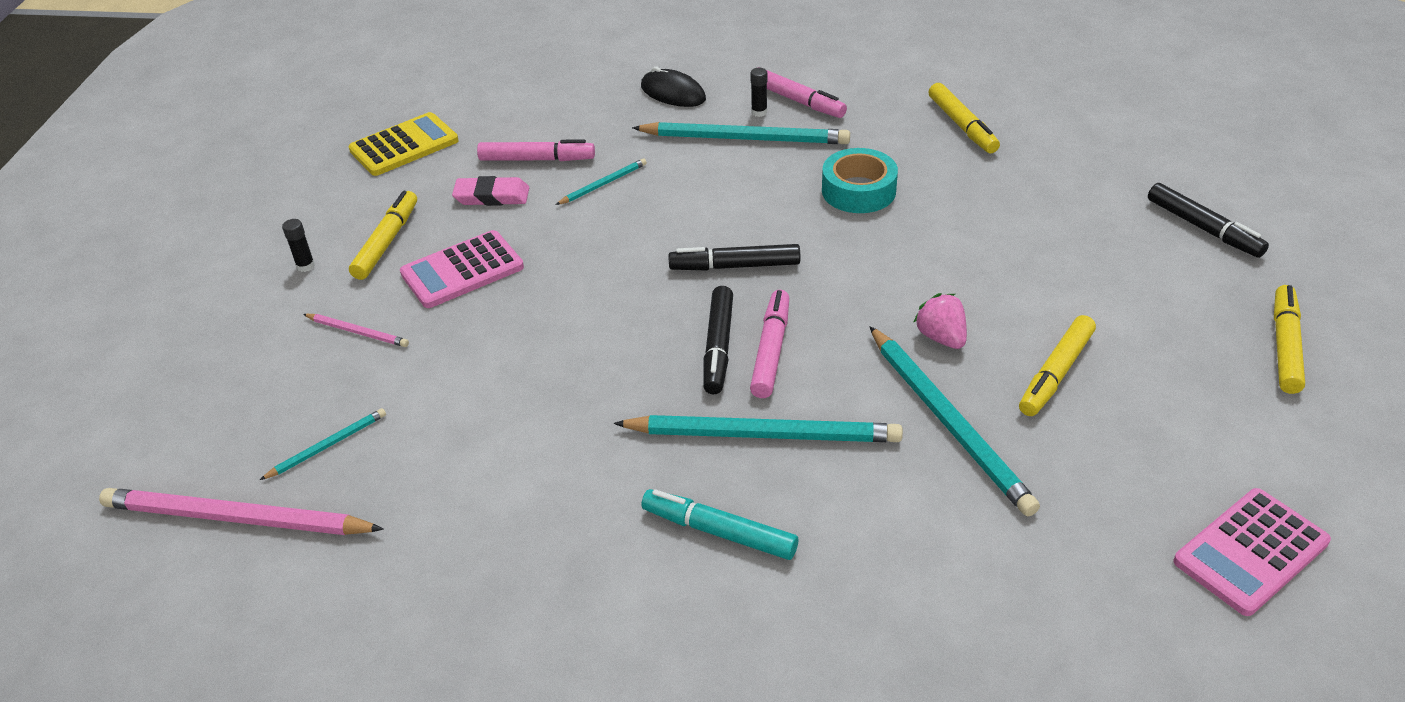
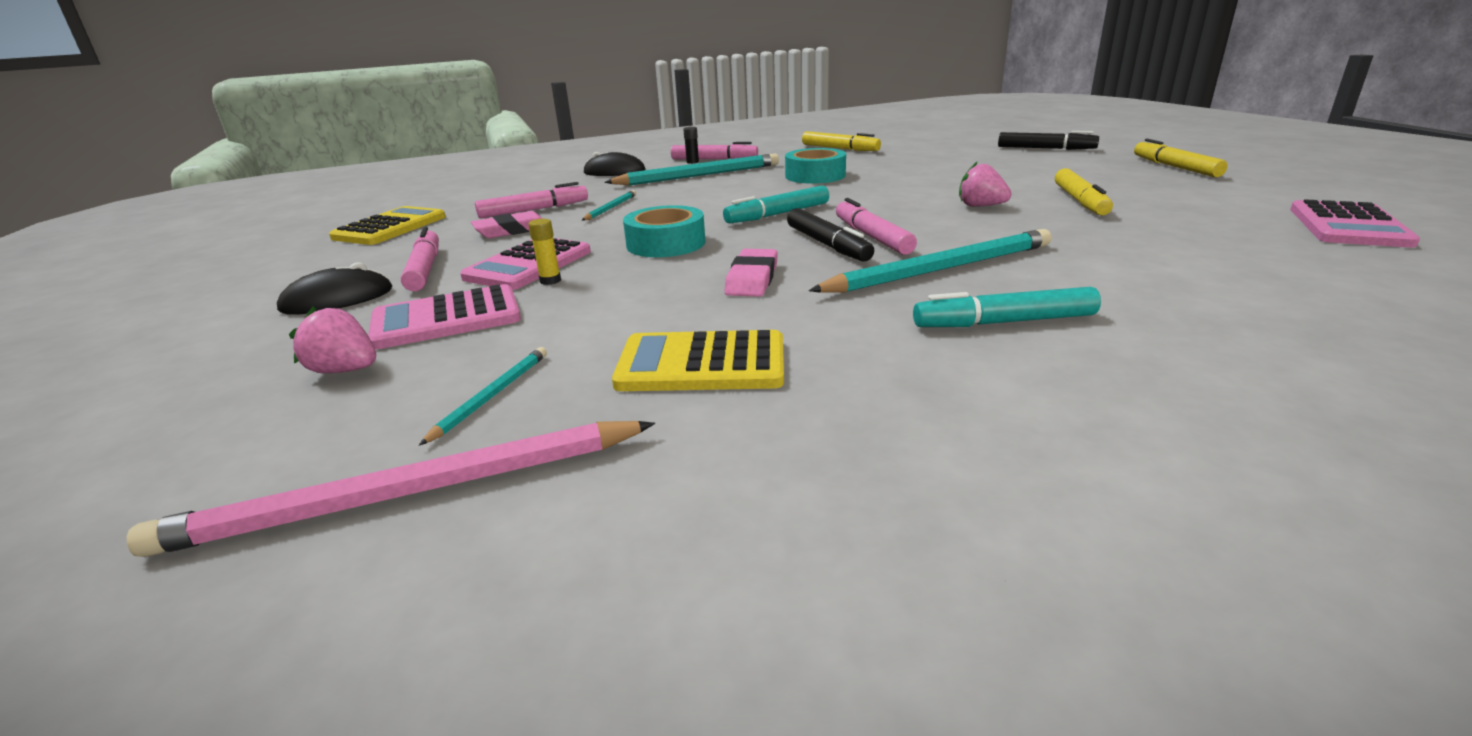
camera: 30 degrees left, 15 degrees down
(265, 372) = (345, 370): none -> pink strawberry
(305, 266) = (337, 299): black glue stick -> black mouse
(357, 332) = (446, 319): pink pencil -> pink calculator
(386, 242) = (425, 269): yellow marker -> pink marker
(460, 306) = (550, 281): none -> yellow glue stick
(470, 475) = (701, 364): none -> yellow calculator
(591, 281) = (666, 244): none -> turquoise tape
(604, 376) = (752, 279): none -> pink eraser
(735, 266) = (777, 214): black marker -> turquoise marker
(948, 421) = (1058, 231): turquoise pencil -> none

